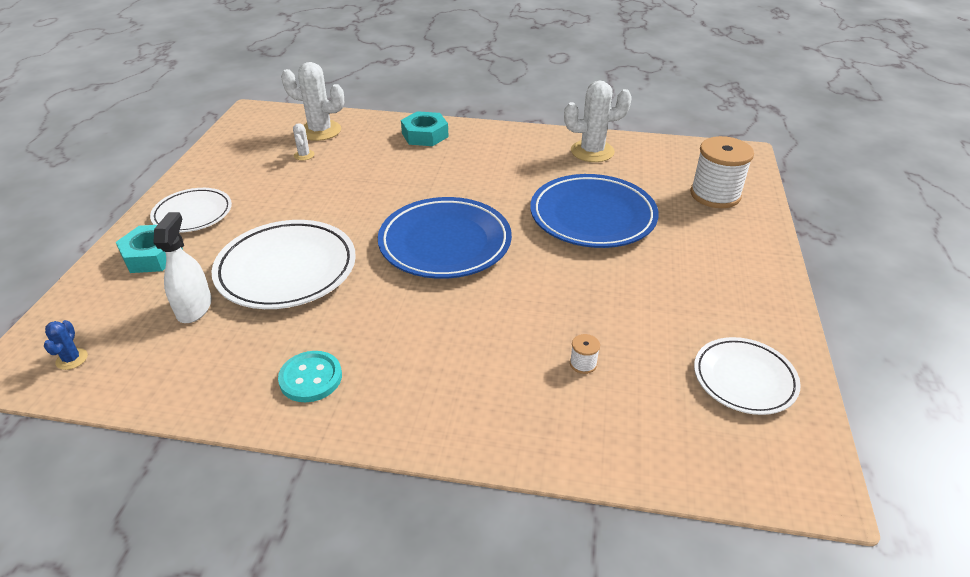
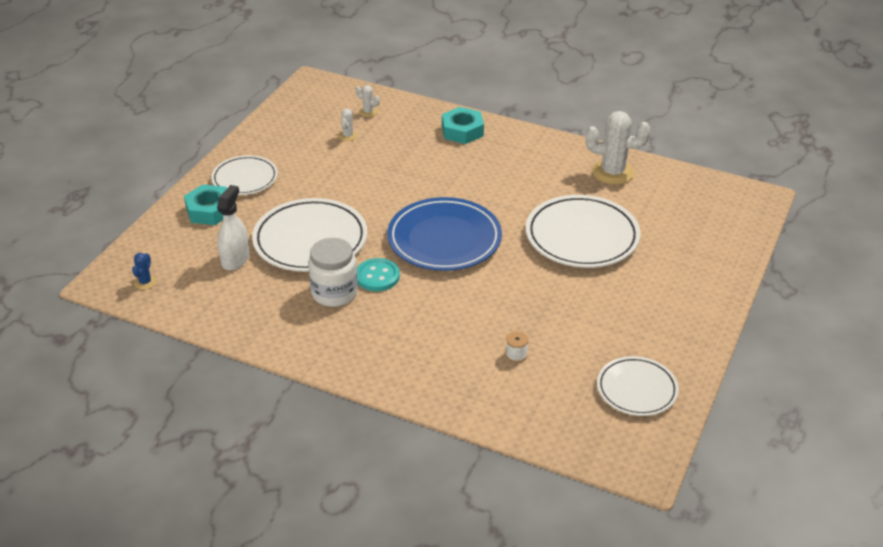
camera: 15 degrees right, 0 degrees up
(311, 378) = (310, 327): turquoise button -> turquoise button (377, 276)
(320, 131) = (368, 112): white cactus -> white cactus, size x0.47
(332, 327) = (334, 293): none -> white jar
(592, 216) = (582, 236): blue plate -> white plate
(715, 195) = (706, 234): white spool -> none

